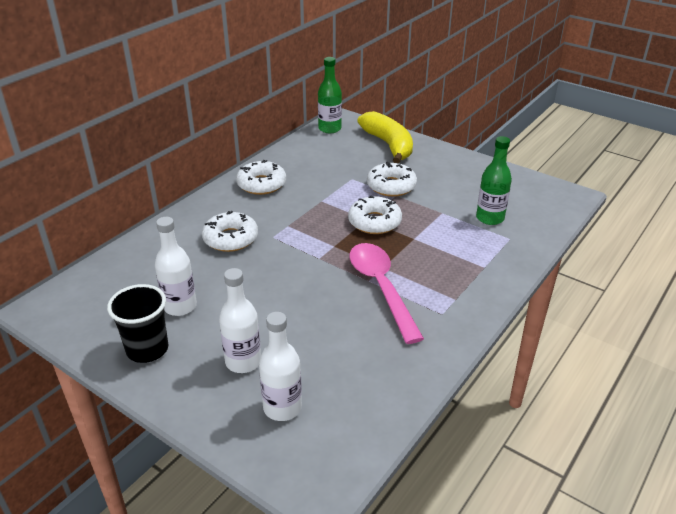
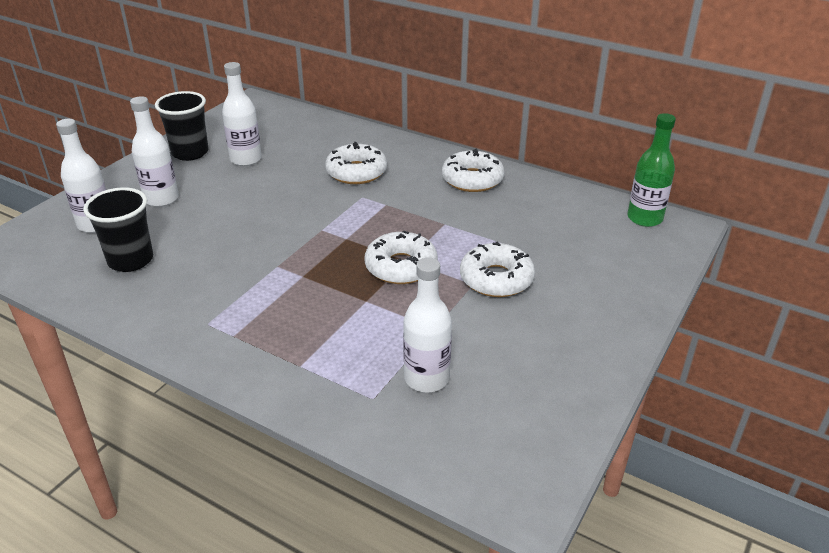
camera: 85 degrees right, 0 degrees up
(352, 370) = (131, 260): none -> black cup
(381, 288) = (261, 275): pink spoon -> none
(389, 145) = (620, 274): yellow banana -> none
(490, 218) = (426, 378): green bottle -> white bottle

